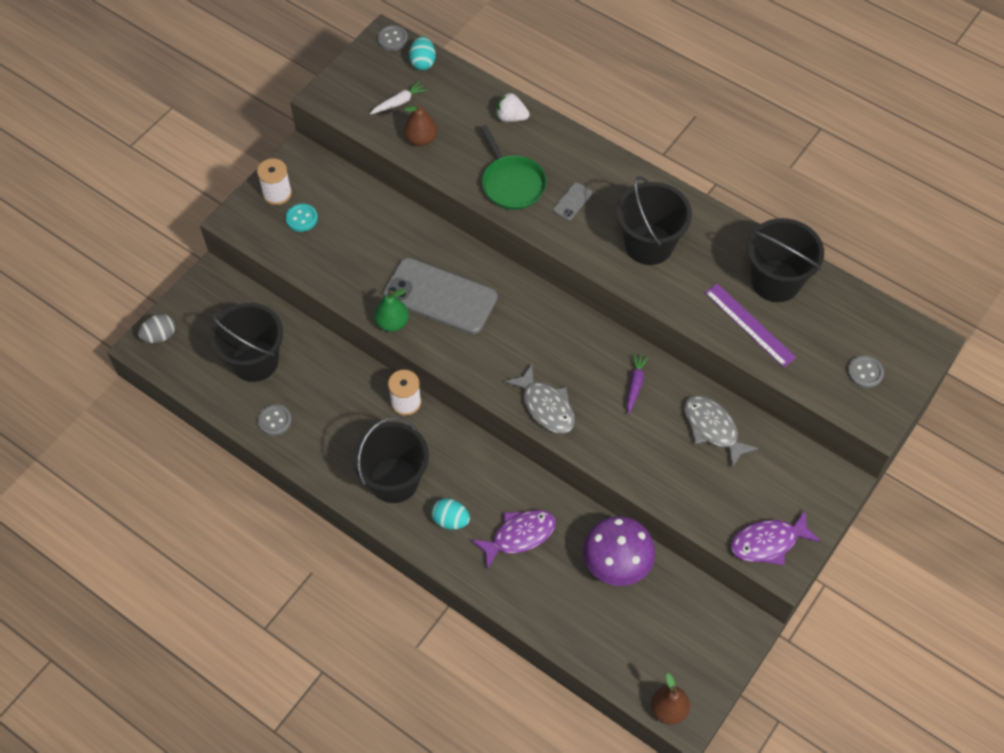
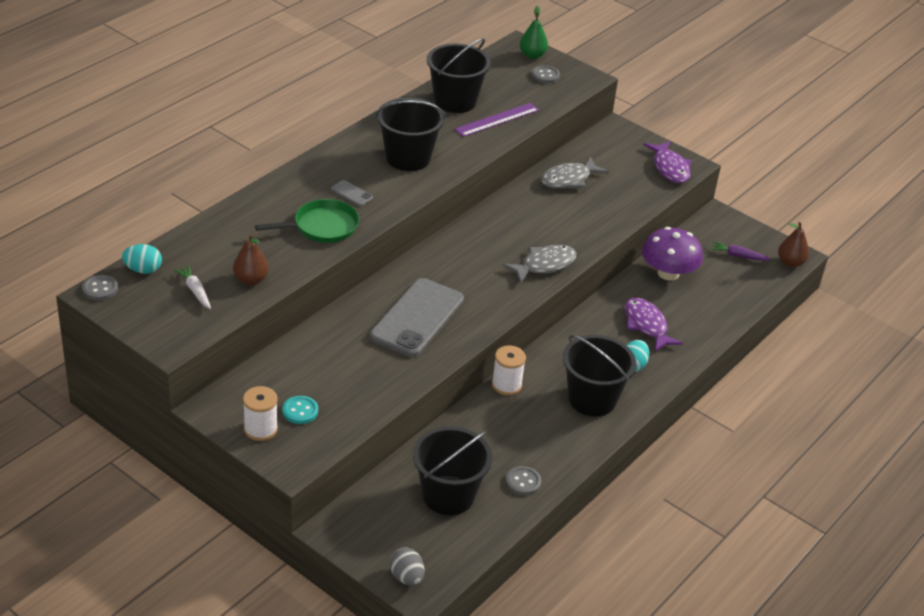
camera: 90 degrees left, 20 degrees down
(392, 323) = (445, 353): green pear -> green pear (532, 55)
(511, 117) = (238, 219): white strawberry -> none
(635, 385) = (524, 213): purple carrot -> purple carrot (738, 256)

